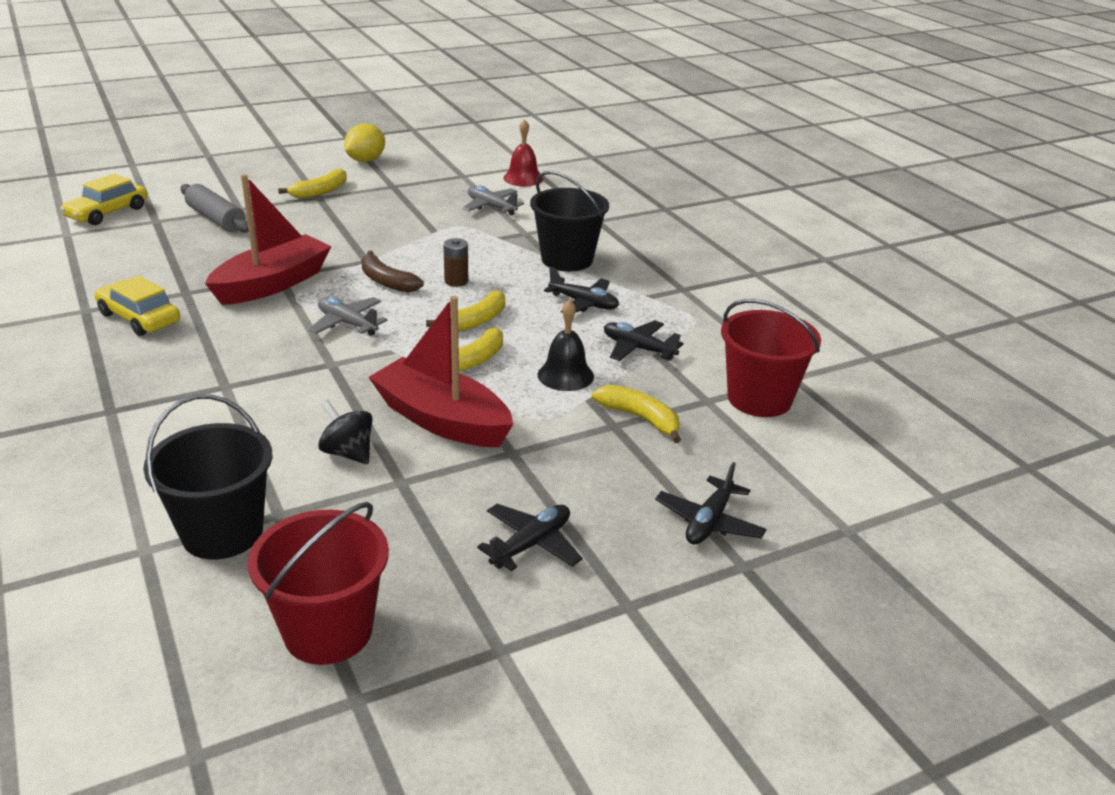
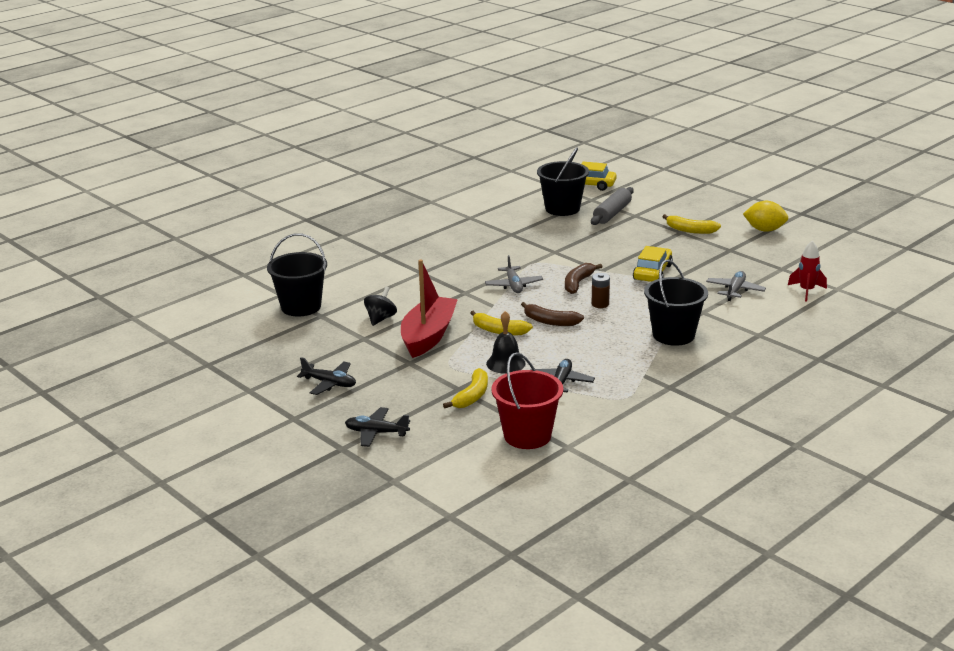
camera: 75 degrees right, 5 degrees down
(139, 318) = (472, 232): yellow car -> yellow car (652, 272)
(156, 243) = (562, 209): none -> black bucket
(272, 284) = (542, 252): red boat -> none
(328, 631) = (246, 348): red bucket -> none
(347, 323) = (513, 285): grey plane -> grey plane turned 150 degrees clockwise
(475, 321) = (550, 321): yellow banana -> brown banana
(523, 178) = (806, 291): red bell -> red rocket
(583, 303) = (609, 353): black plane -> none

